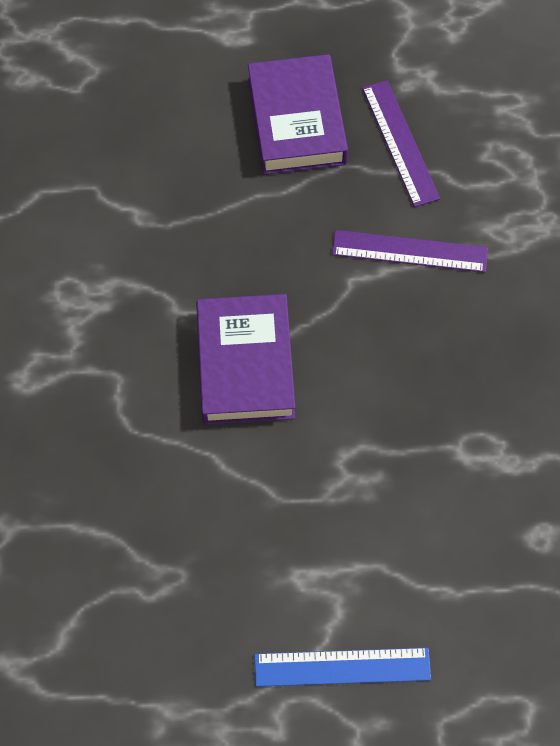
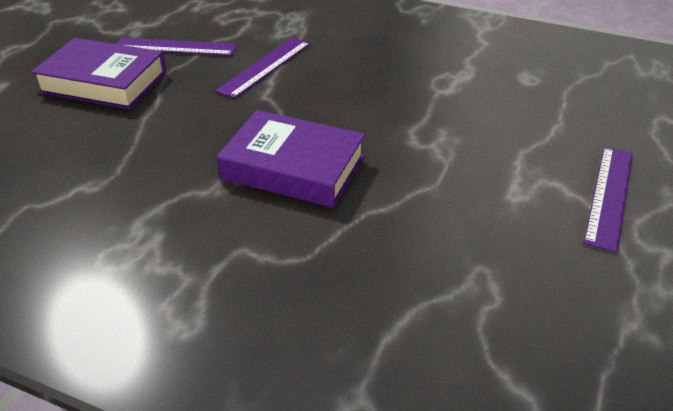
camera: 65 degrees left, 25 degrees down
(342, 667) = (609, 195): blue ruler -> purple ruler

